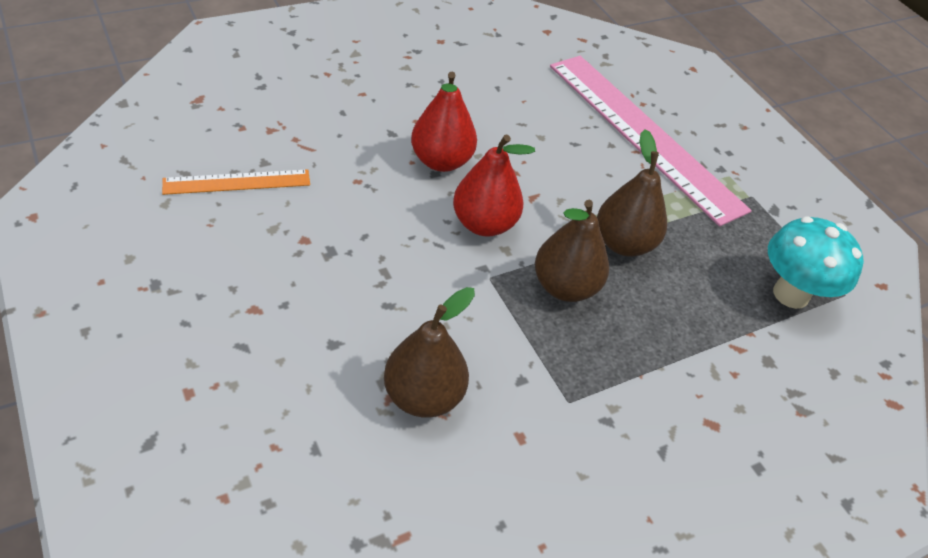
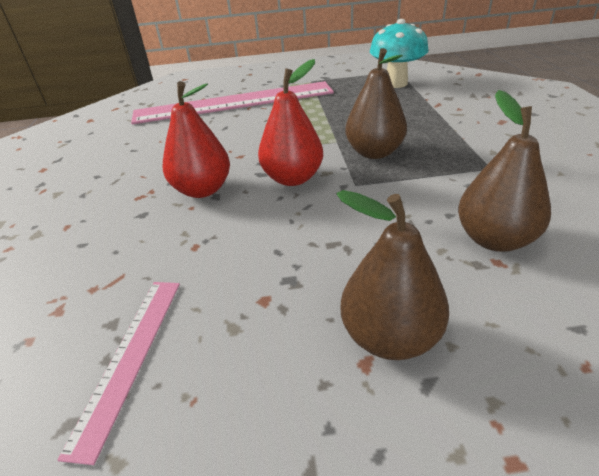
camera: 60 degrees left, 10 degrees down
(237, 182) = (130, 357): orange ruler -> pink ruler
(623, 243) = (337, 124): brown pear -> brown pear (389, 336)

